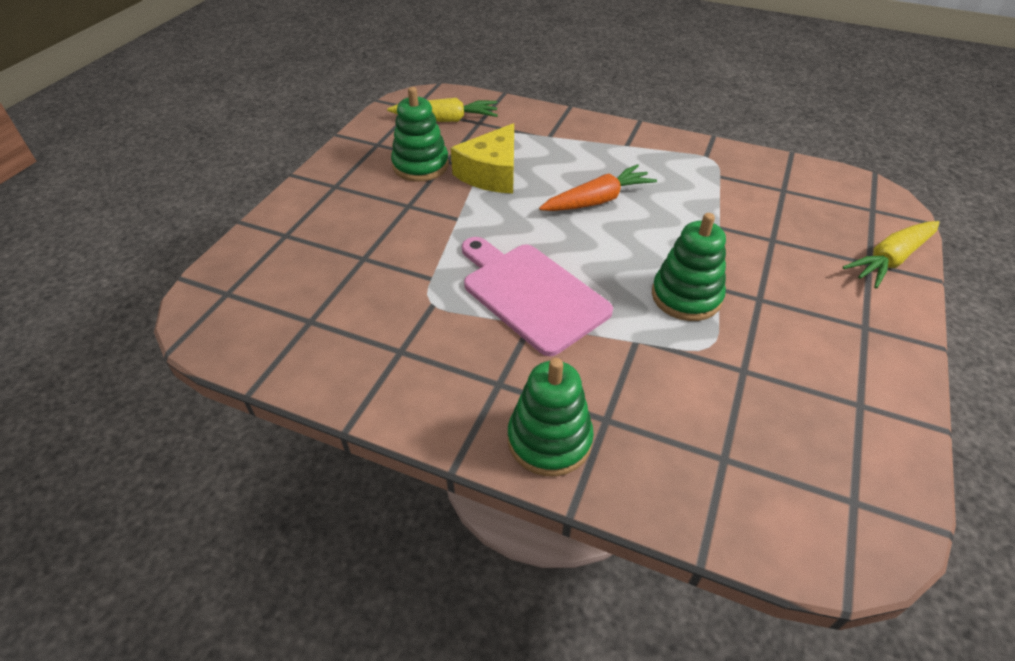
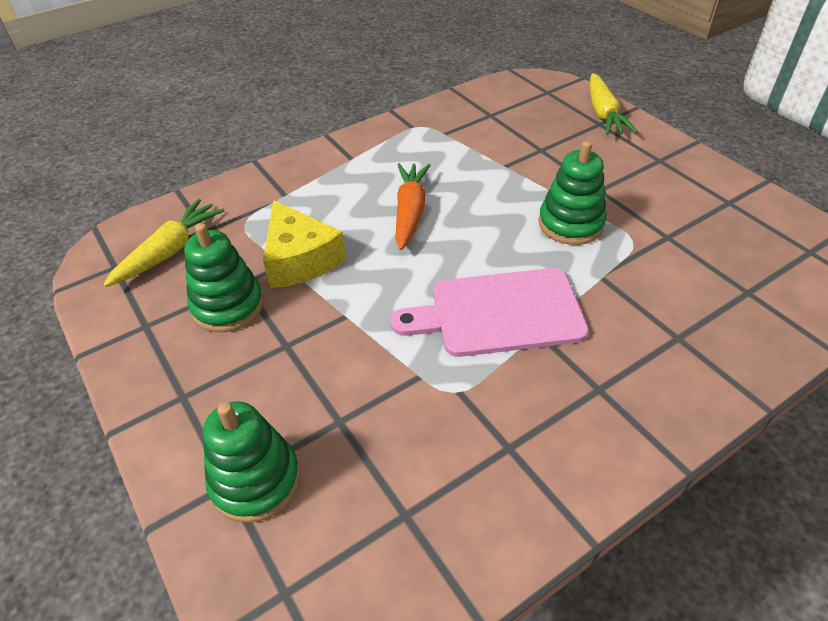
camera: 55 degrees left, 0 degrees up
(549, 440) = (684, 384): green stacking toy -> green stacking toy (255, 480)

